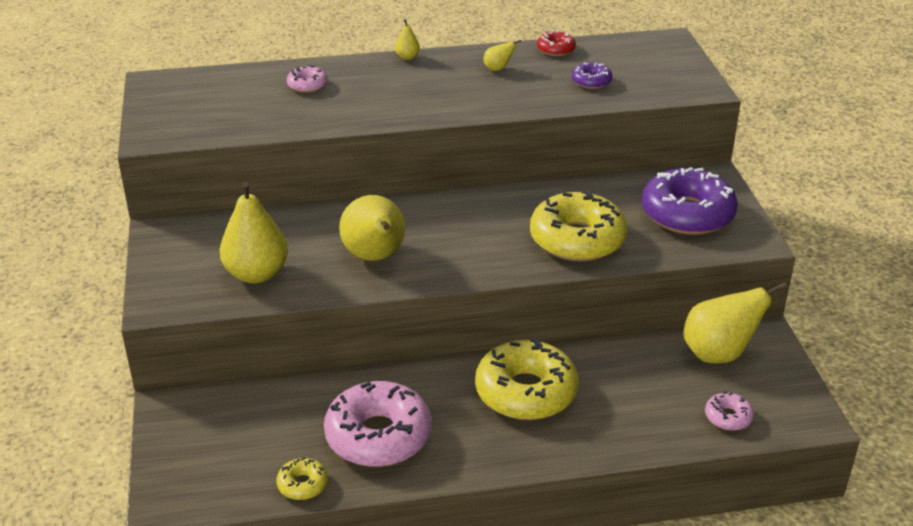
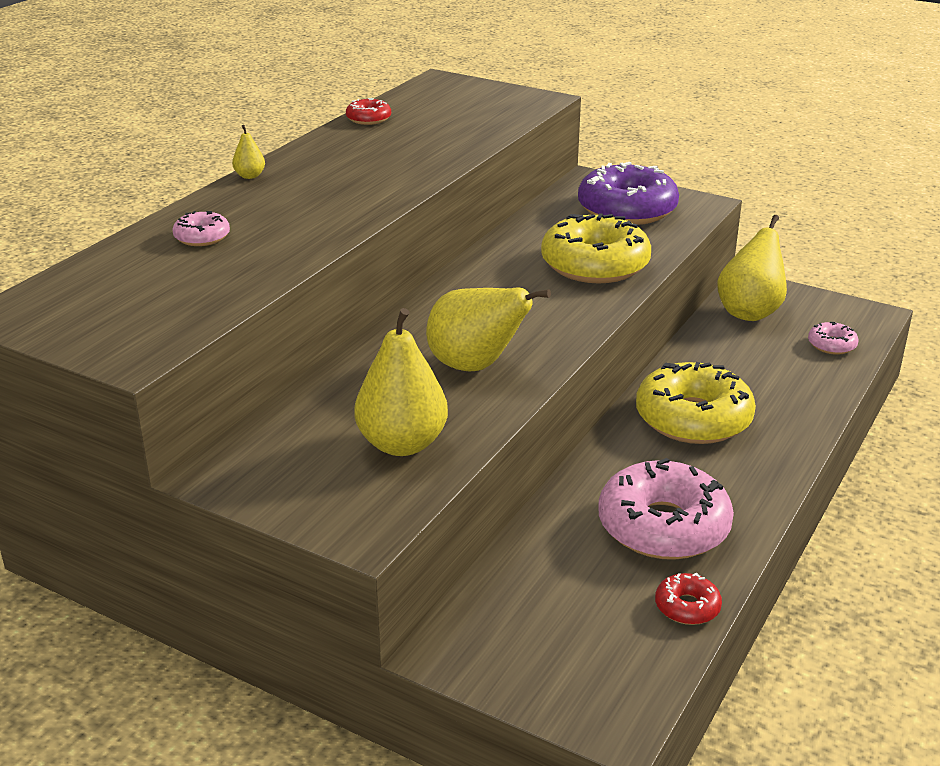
camera: 50 degrees left, 5 degrees down
(302, 484) = (687, 607): yellow donut -> red donut
(498, 69) = (354, 150): yellow pear -> none
(591, 81) = (450, 127): purple donut -> none

